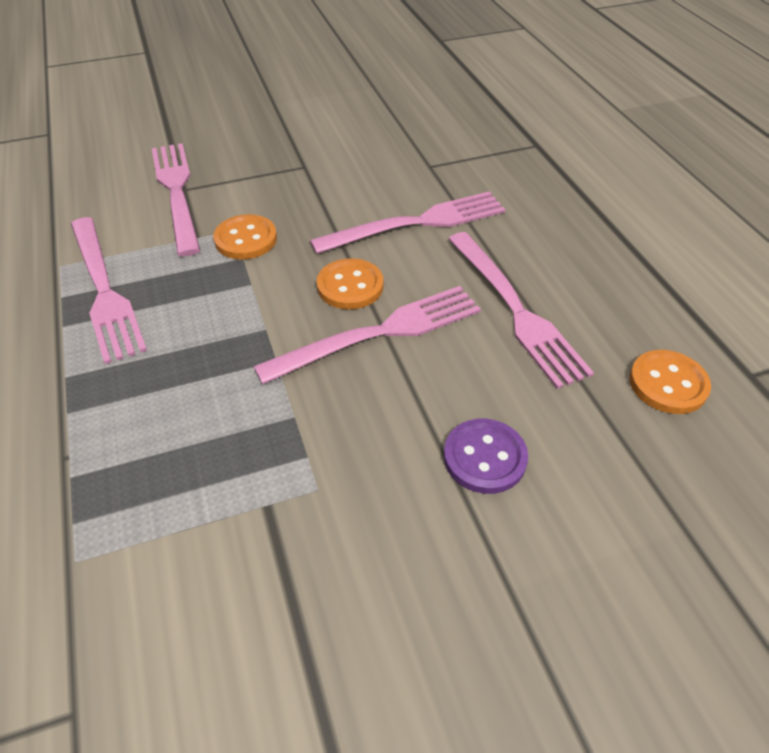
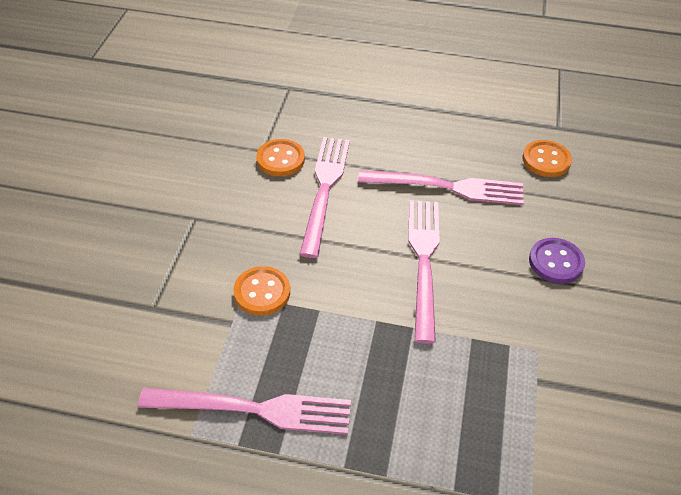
camera: 60 degrees left, 0 degrees up
(176, 191) = (152, 314): pink fork -> none
(350, 286) = (365, 255): orange button -> orange button (280, 159)

